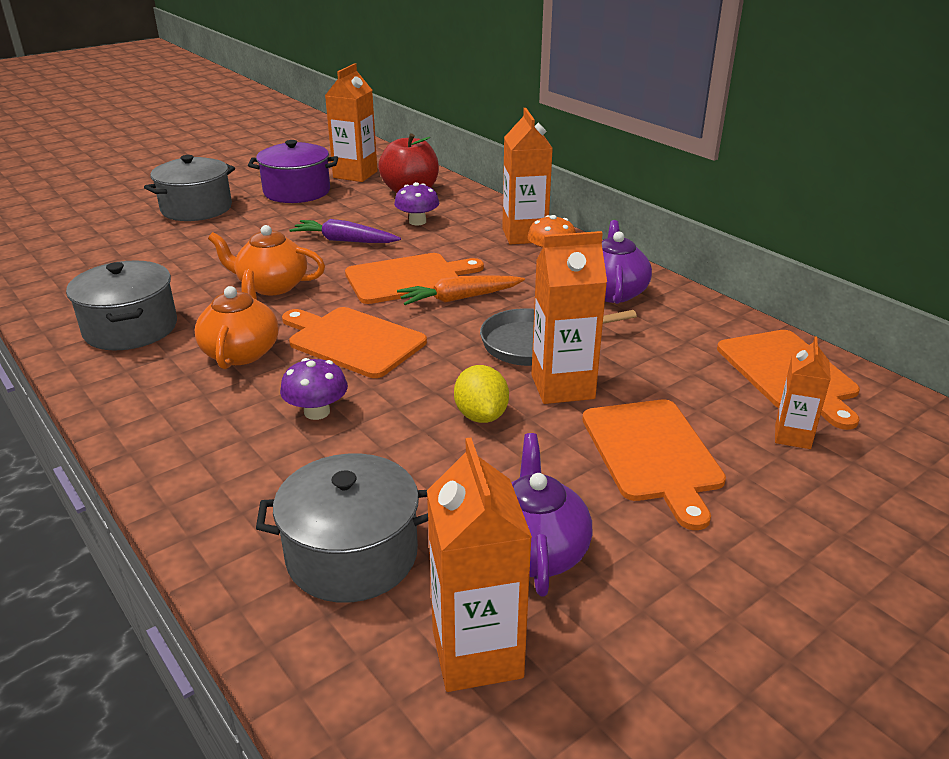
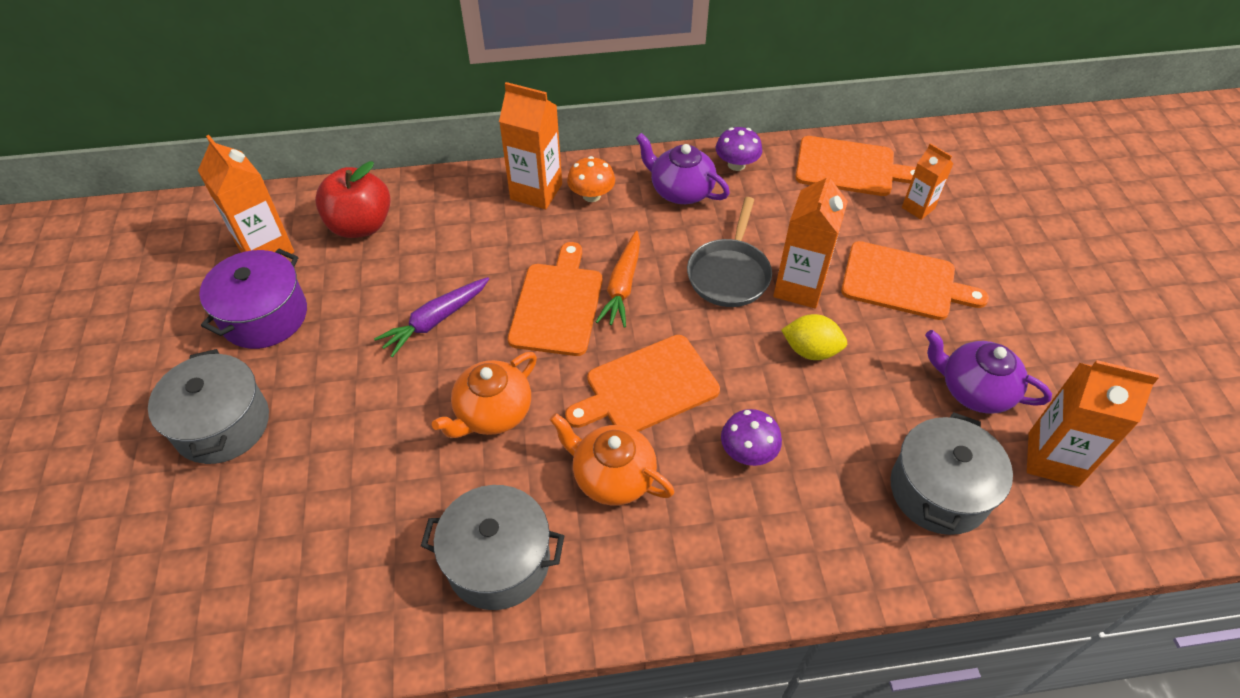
camera: 60 degrees left, 20 degrees up
(417, 221) = (440, 250): purple mushroom -> purple mushroom (736, 164)

